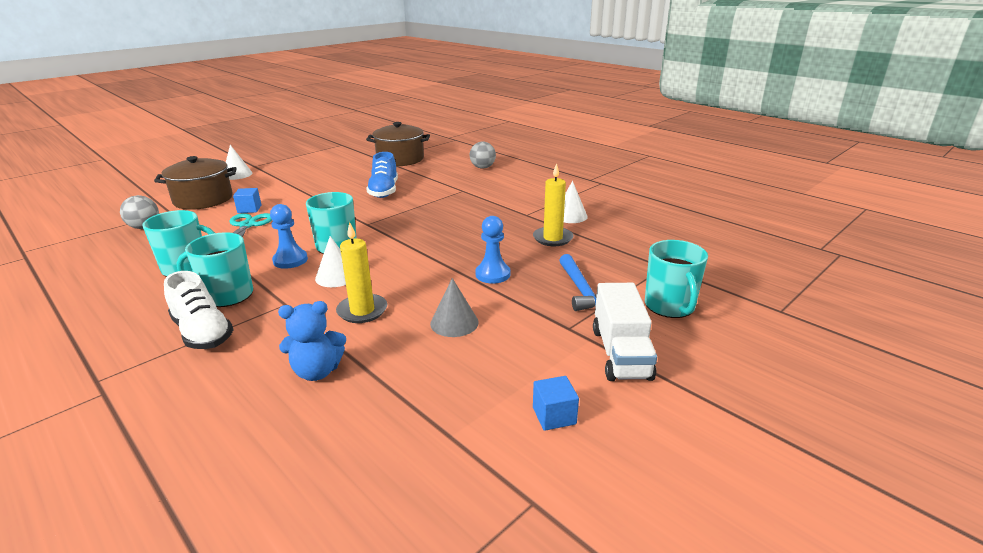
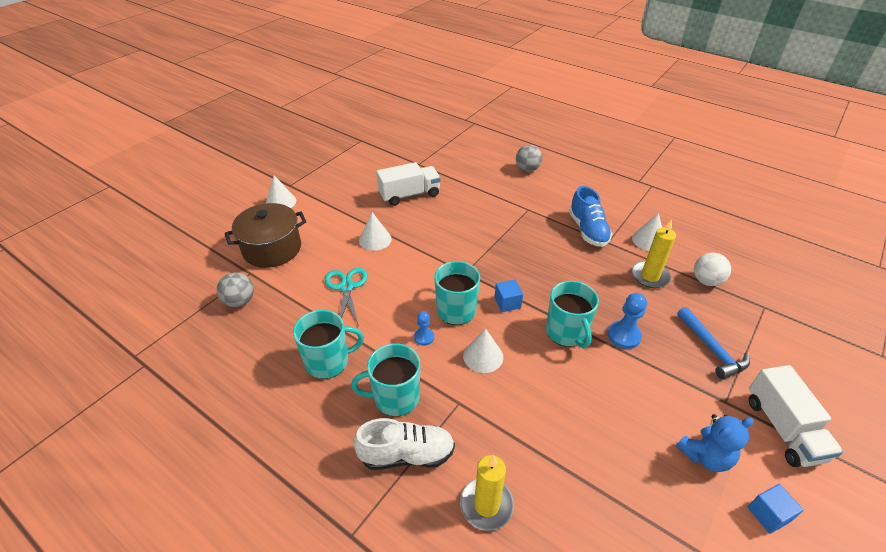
camera: 10 degrees left, 15 degrees up
(203, 333) = (407, 454): white shoe -> white shoe turned 45 degrees counterclockwise
(249, 209) = (331, 260): blue cube -> blue cube (507, 303)
(290, 260) = (424, 337): blue pawn -> blue pawn, size x0.62
(300, 200) = (375, 239): none -> white cone
(317, 371) = (544, 491): blue teddy bear -> blue teddy bear (705, 456)
(356, 176) = (409, 195): none -> white truck
(362, 311) = (536, 403): yellow candle -> yellow candle (486, 505)
(384, 191) = (451, 217): blue shoe -> blue shoe (588, 230)
(400, 159) = (437, 162): brown pot -> none
(454, 323) = (626, 408): grey cone -> none
(611, 245) = (706, 281): none -> white ball
(670, 306) = (793, 361): turquoise mug -> turquoise mug (566, 332)

